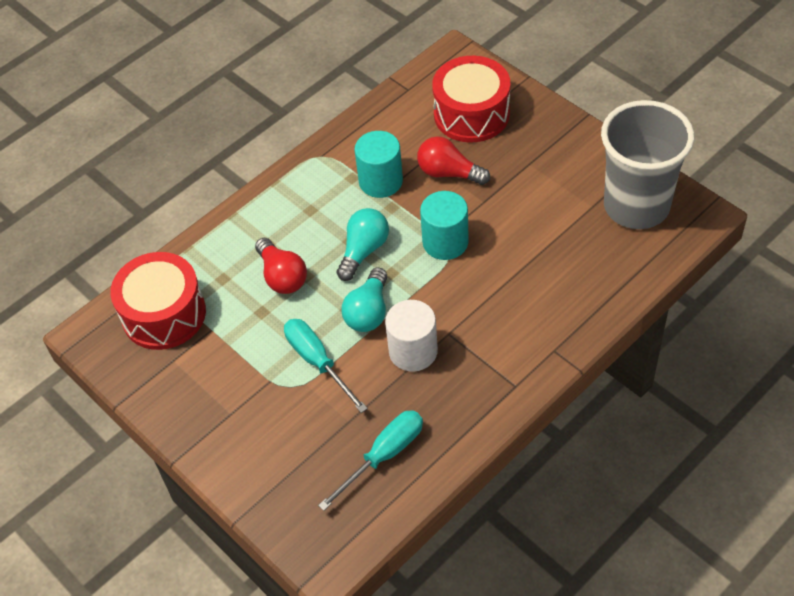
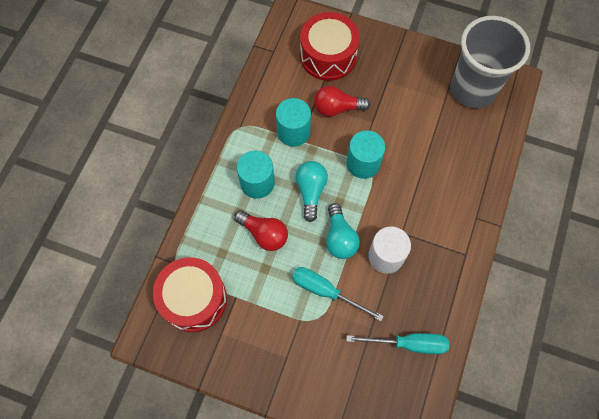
camera: 30 degrees left, 15 degrees up
(306, 220) = (257, 183): none -> turquoise cylinder
(384, 456) = (408, 344): turquoise screwdriver -> turquoise screwdriver turned 75 degrees clockwise

